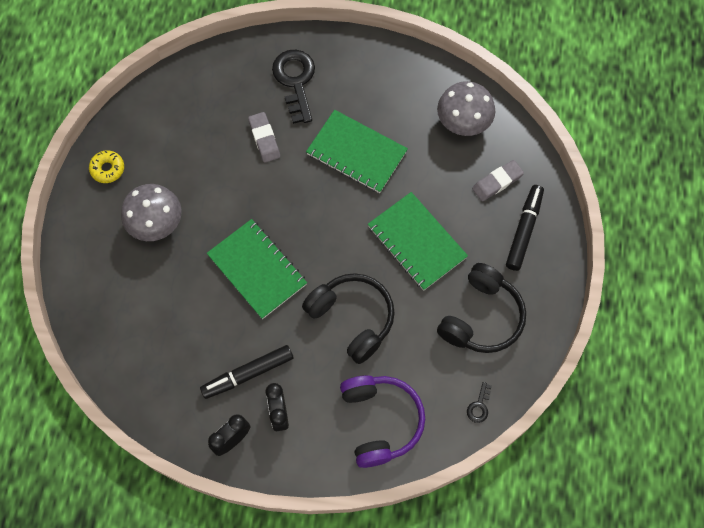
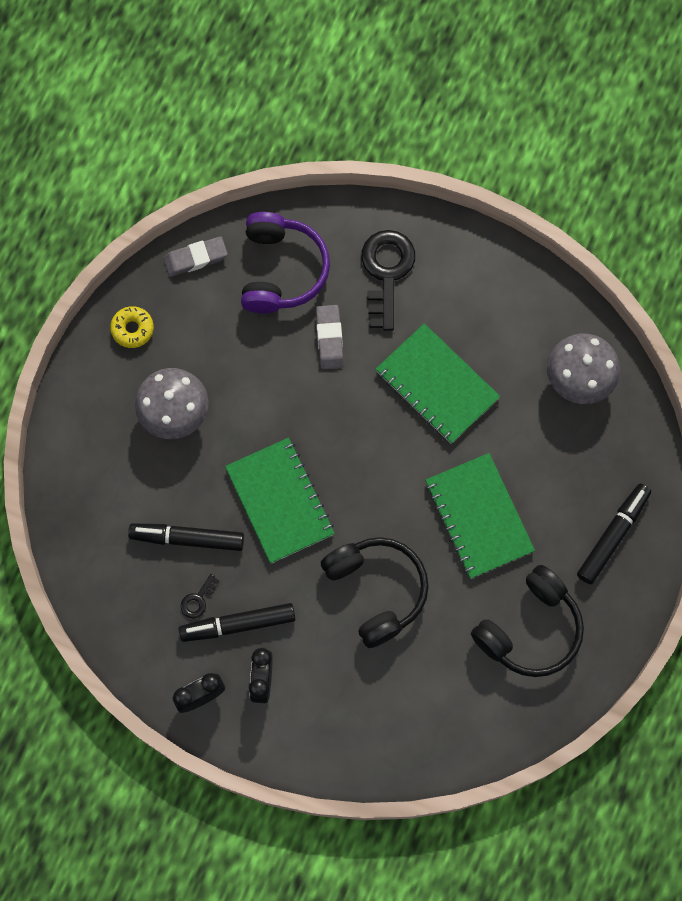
camera: 15 degrees right, 5 degrees up
(190, 317) = (187, 538): none -> black marker
(380, 421) = (377, 721): purple headphones -> purple headphones (281, 270)
(479, 406) = (496, 734): black key -> black key (198, 600)
(497, 182) = (598, 466): grey eraser -> grey eraser (195, 258)

